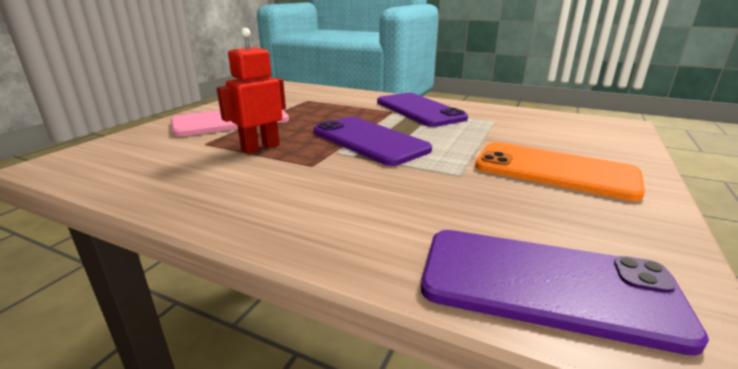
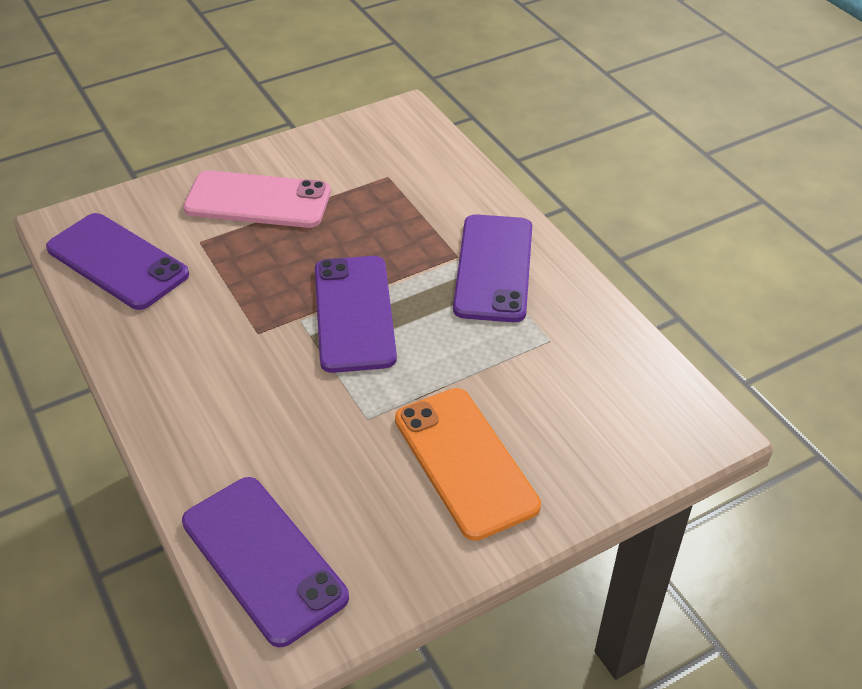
camera: 35 degrees right, 20 degrees up
(133, 167) = (117, 261): none -> purple phone
(260, 147) = (241, 276): red robot -> none

